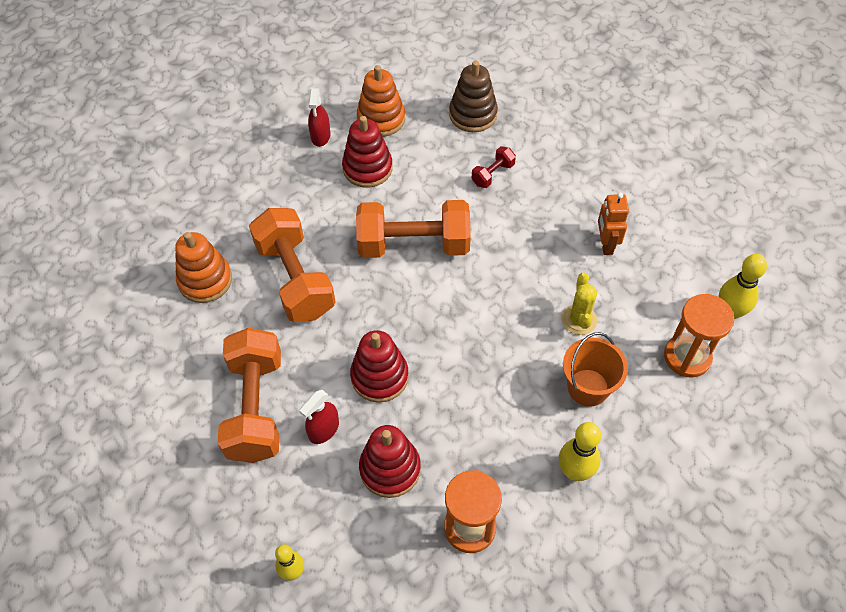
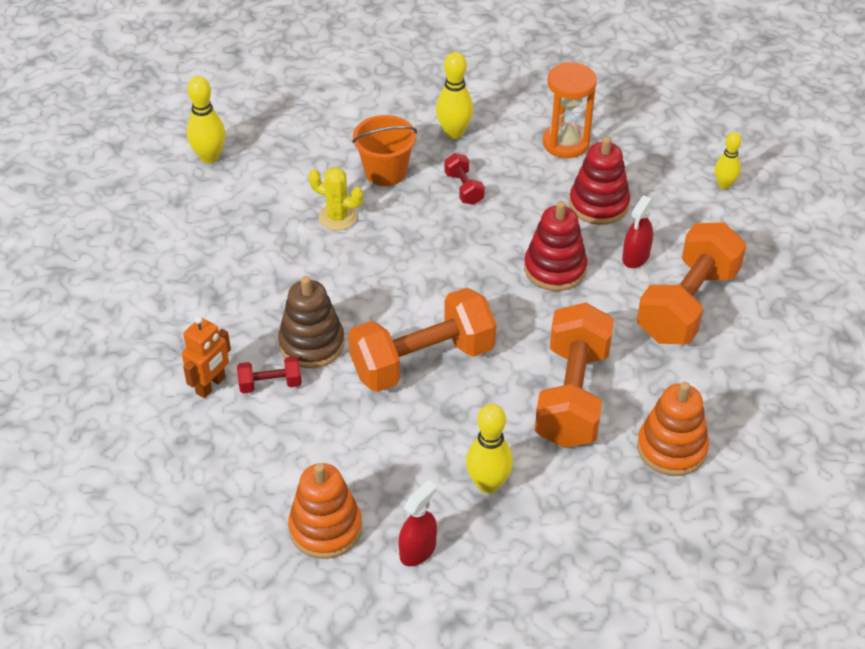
camera: 145 degrees left, 10 degrees down
(308, 192) = (488, 484): none -> yellow bowling pin
(324, 430) = (635, 257): red spray bottle -> red spray bottle turned 135 degrees clockwise
(367, 168) = (397, 473): red stacking toy -> none
(414, 244) = (422, 361): orange dumbbell -> orange dumbbell turned 60 degrees counterclockwise
(473, 114) = (216, 466): brown stacking toy -> brown stacking toy (312, 344)
(512, 412) = (464, 188): none -> red dumbbell
(579, 320) = (338, 217): yellow cactus -> yellow cactus turned 75 degrees clockwise
(606, 244) = (242, 258): orange robot -> orange robot (211, 385)
(687, 357) = (283, 149): orange hourglass -> none

